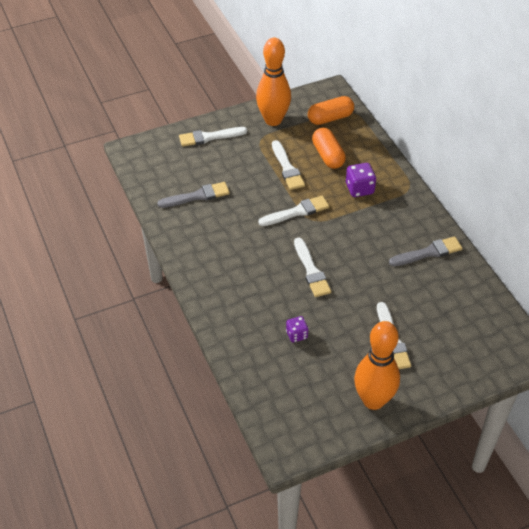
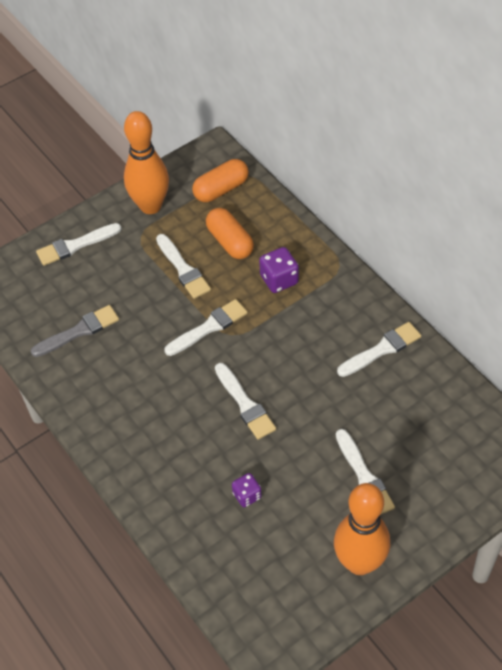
camera: 10 degrees left, 5 degrees up
(428, 252) = (382, 349): grey brush -> white brush

